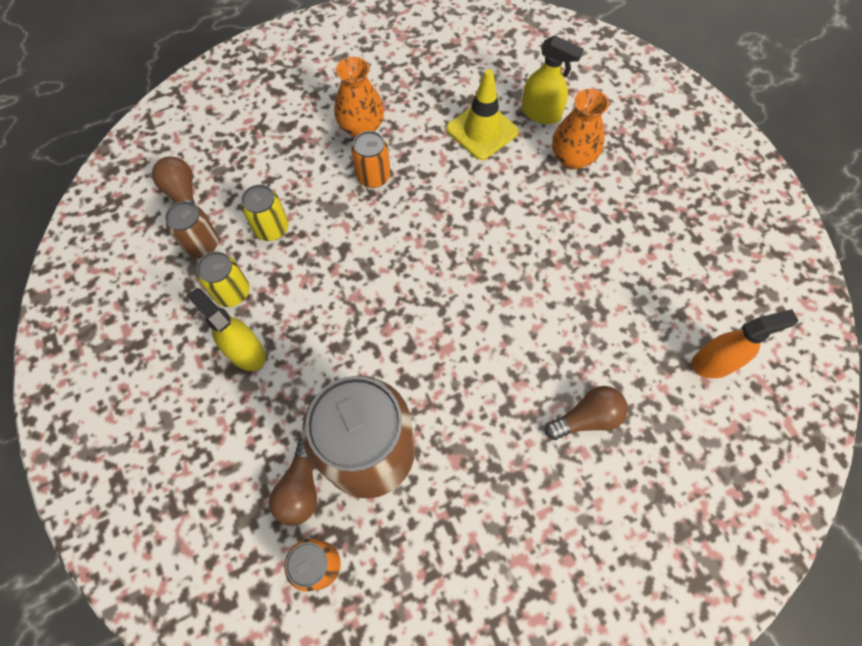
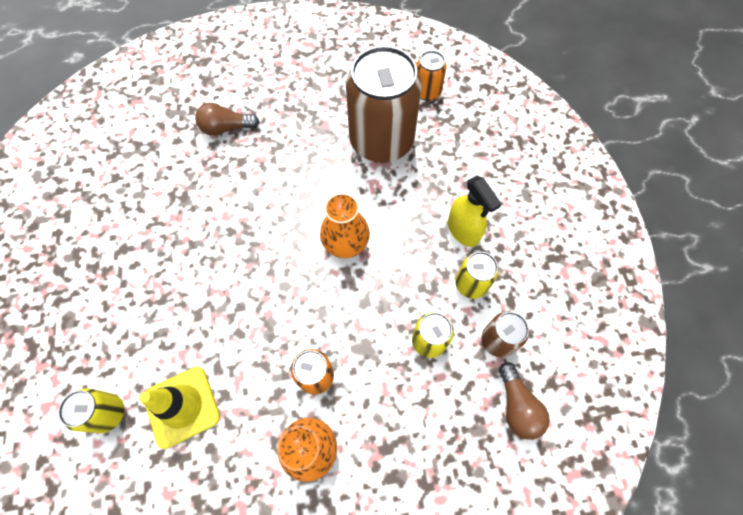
camera: 165 degrees left, 0 degrees up
(300, 488) = (432, 132): brown light bulb -> none
(541, 113) = (108, 413): yellow spray bottle -> yellow can
(572, 158) = (110, 344): orange vase -> orange vase (346, 243)
(714, 362) = (116, 140): orange spray bottle -> none

